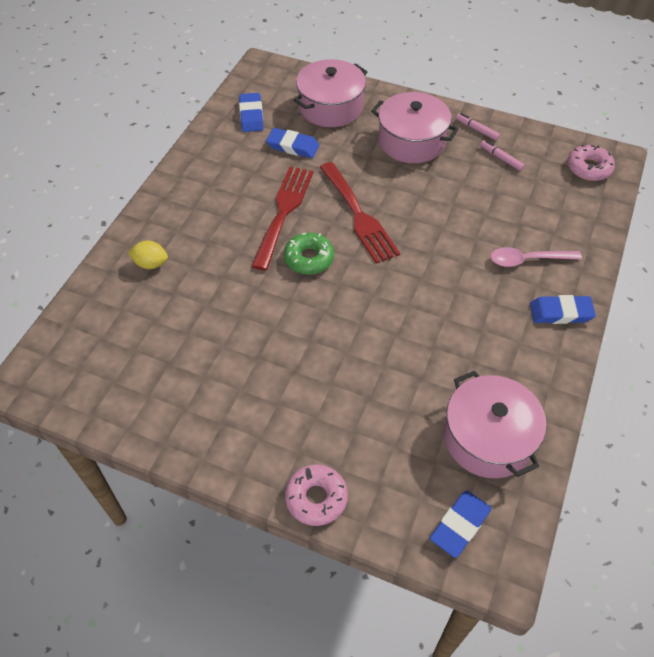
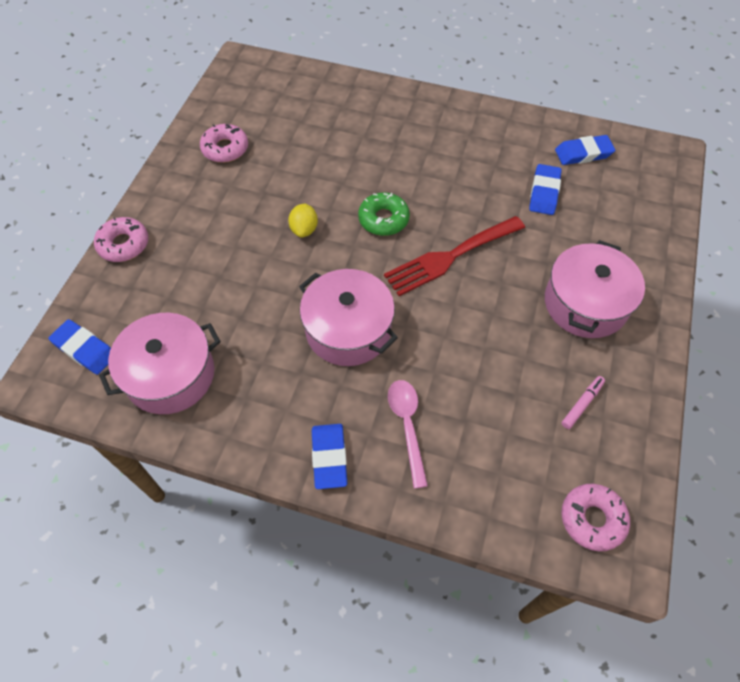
camera: 85 degrees right, 5 degrees up
(151, 264) = (363, 109): yellow lemon -> yellow lemon (304, 229)
(181, 396) = (225, 149): none -> pink donut
(283, 212) = (443, 194): red fork -> none
(330, 107) = (622, 221): pink pot -> pink pot (348, 329)
(476, 130) = (630, 376): pink marker -> none

